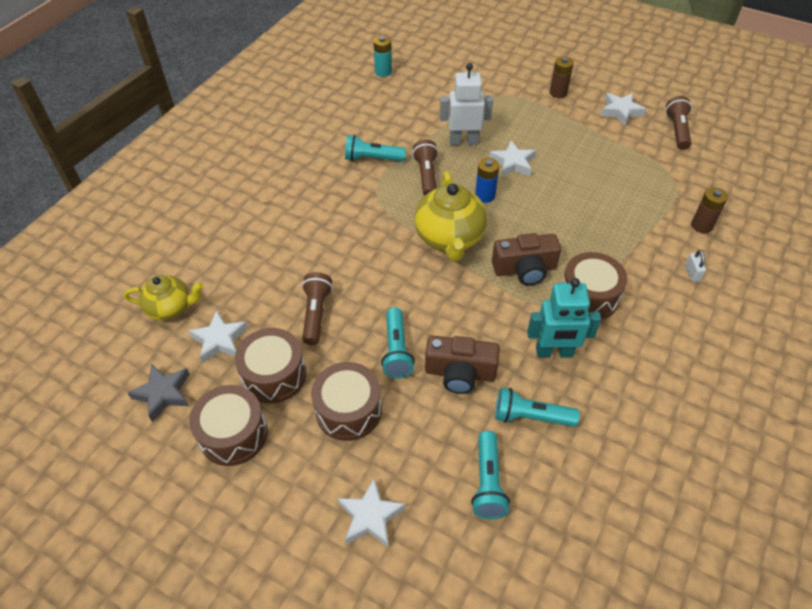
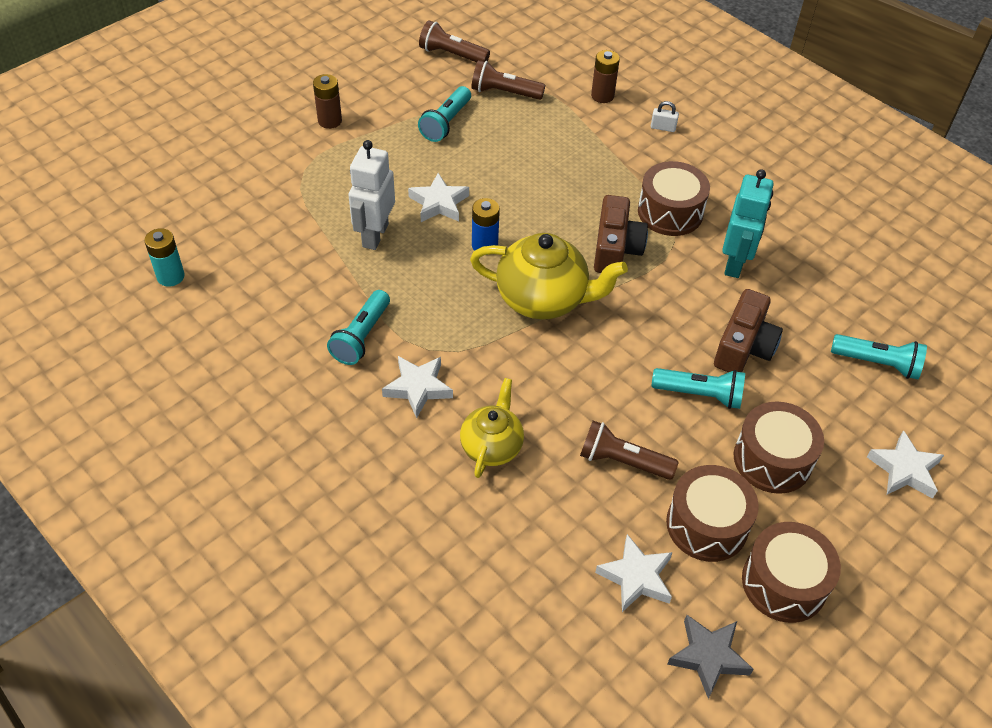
camera: 75 degrees left, 0 degrees up
(170, 308) = (561, 632): yellow teapot -> yellow teapot (492, 446)
(426, 176) = (423, 290): brown flashlight -> brown flashlight (504, 92)
(530, 417) = (809, 307): turquoise flashlight -> turquoise flashlight (446, 123)
(620, 111) = (395, 83): white star -> white star (418, 388)

